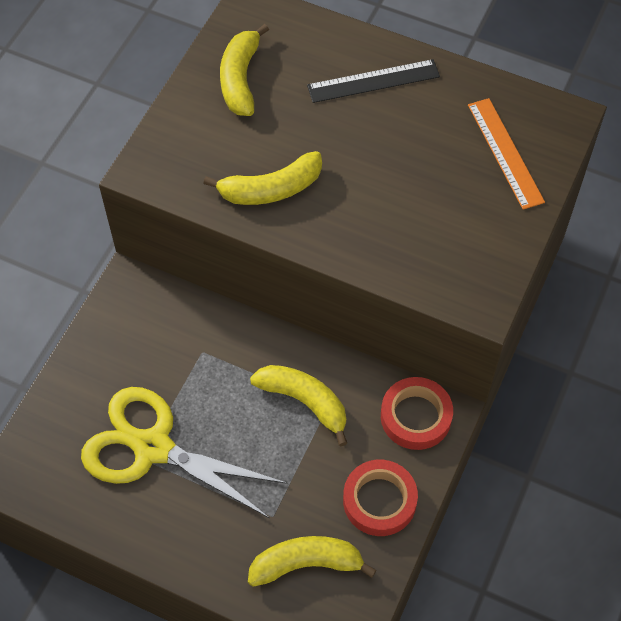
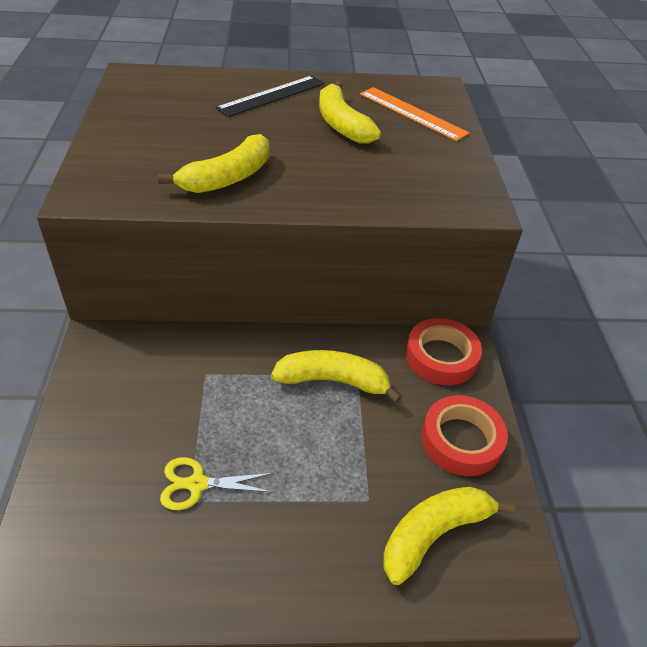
camera: 30 degrees left, 15 degrees down
(152, 447) = (197, 484): yellow scissors -> yellow scissors, size x0.45
(240, 79) = (150, 116): yellow banana -> yellow banana (342, 124)

